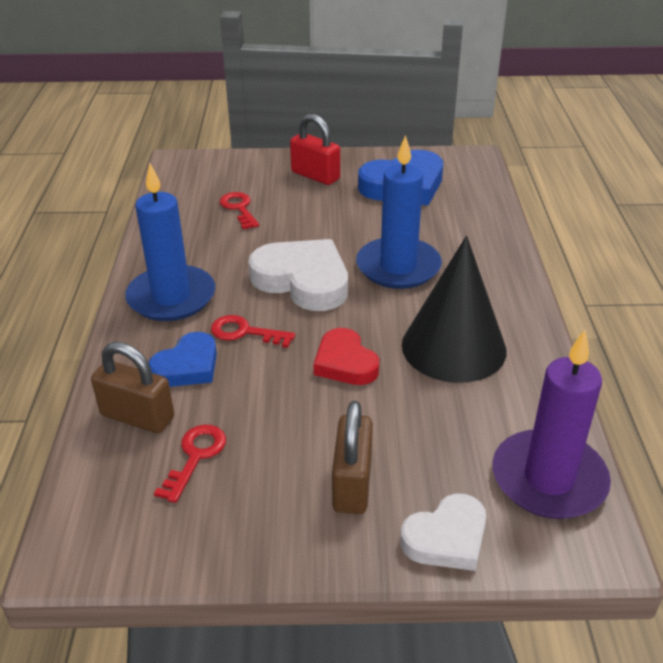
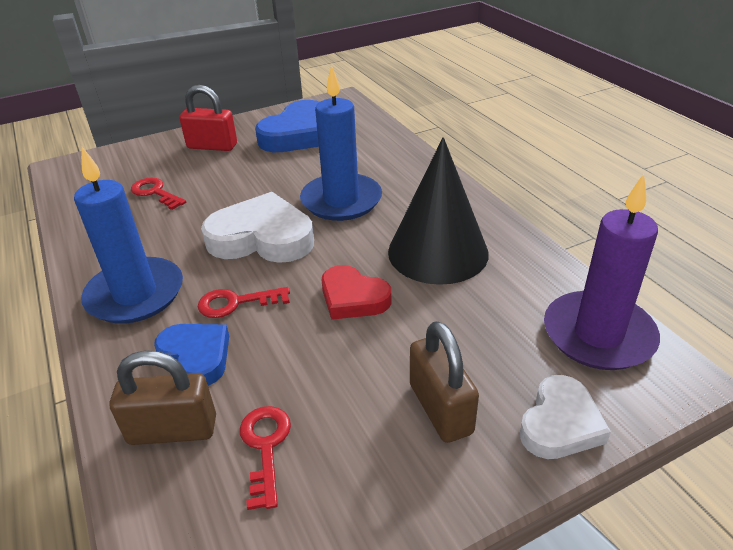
camera: 25 degrees left, 0 degrees up
(187, 366) = (196, 357): blue heart -> blue heart turned 60 degrees counterclockwise

